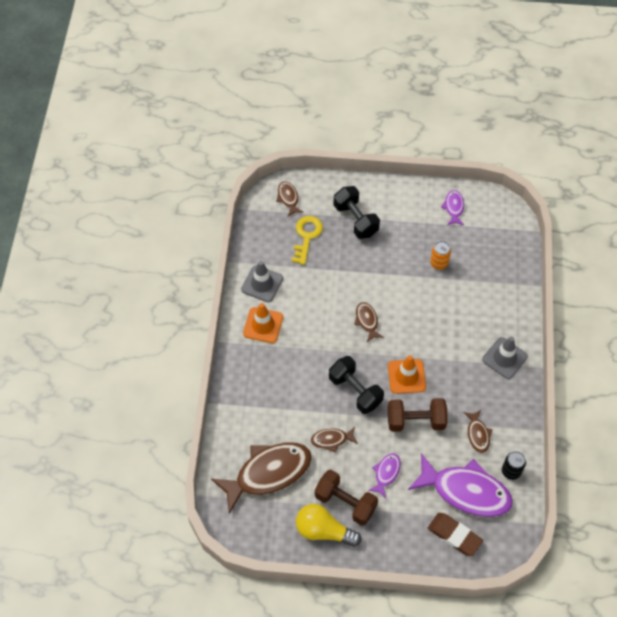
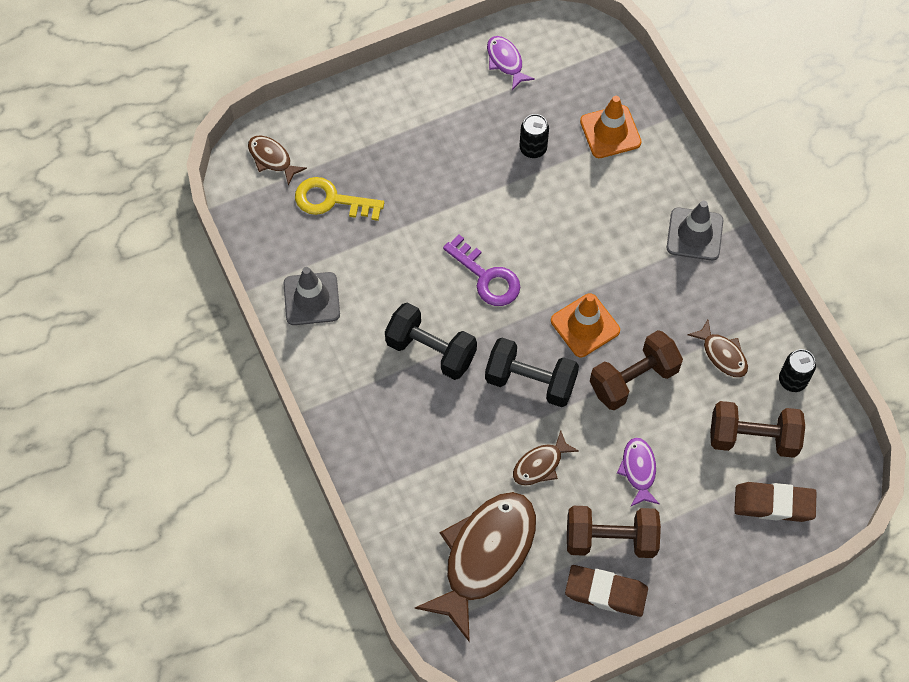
camera: 30 degrees left, 5 degrees up
(263, 325) = (349, 356): orange traffic cone -> orange traffic cone (610, 132)
(306, 236) = (331, 200): yellow key -> yellow key turned 60 degrees counterclockwise
(323, 531) = (606, 592): yellow light bulb -> brown eraser
(355, 220) = (384, 143): black dumbbell -> black dumbbell (431, 350)
(367, 321) = (486, 277): brown fish -> purple key
(439, 263) = (533, 148): orange can -> black can
(466, 491) = (753, 438): purple fish -> brown dumbbell

